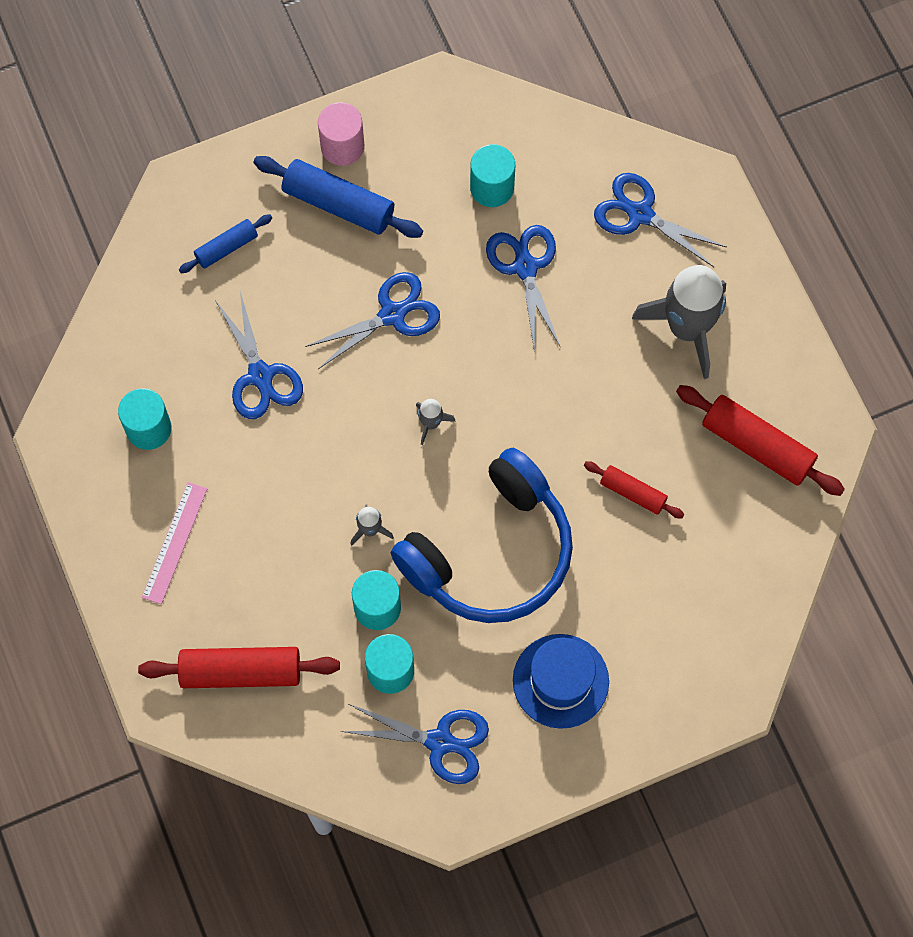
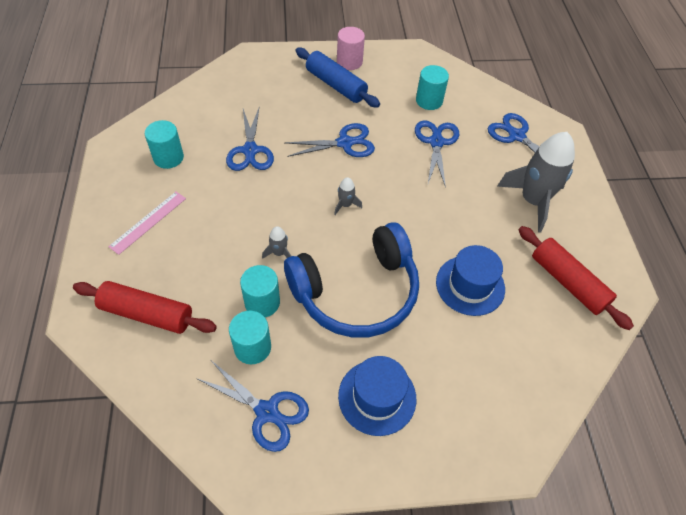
camera: 15 degrees right, 15 degrees down
(226, 247) = (262, 87): blue rolling pin -> none
(632, 493) = (470, 285): red rolling pin -> blue hat

